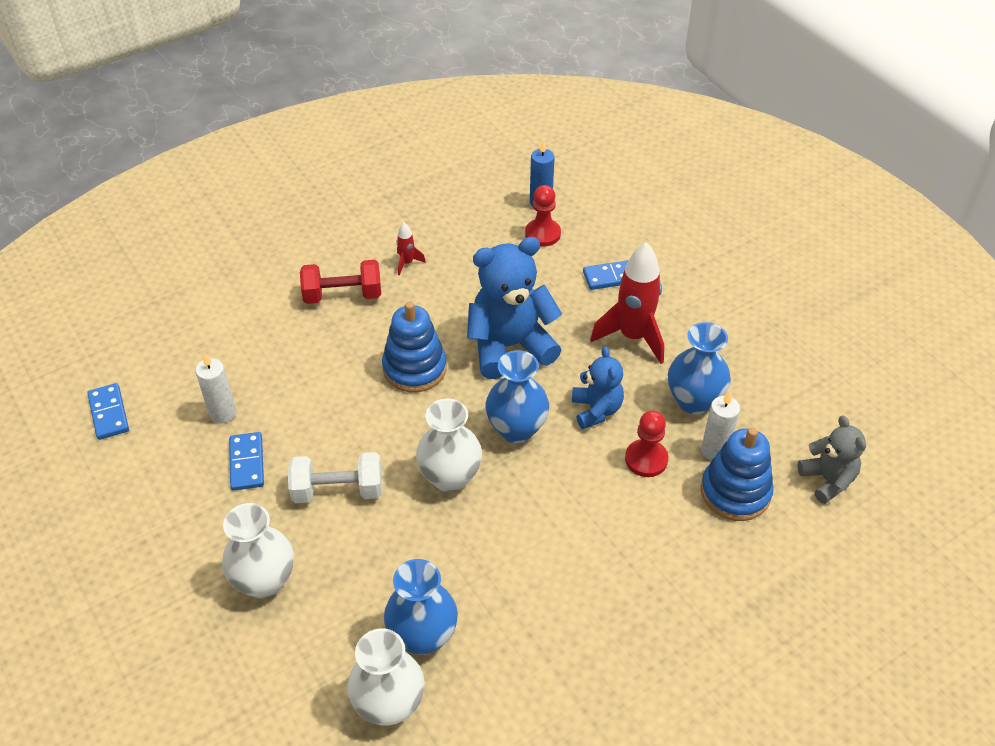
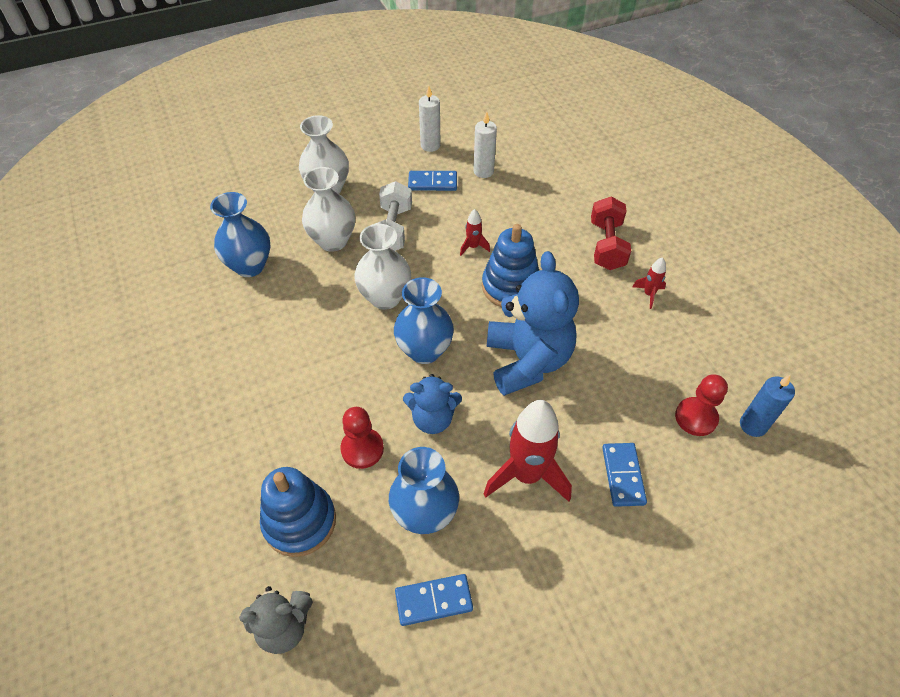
camera: 100 degrees right, 5 degrees up
(109, 413) = (495, 118): blue domino -> blue domino (434, 601)
(358, 407) = (473, 247): none -> red rocket
(389, 705) = (208, 244): white vase -> white vase (333, 241)
(714, 451) = (355, 516): white candle -> white candle (430, 145)

